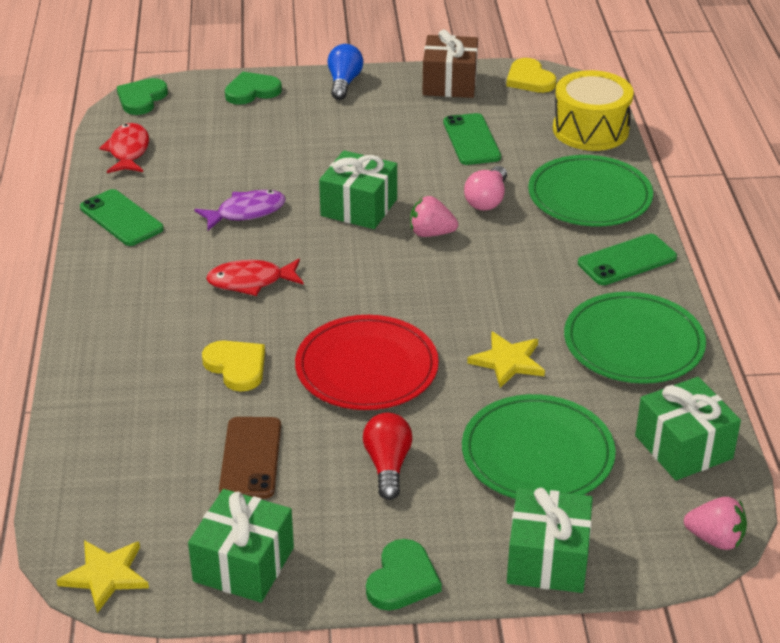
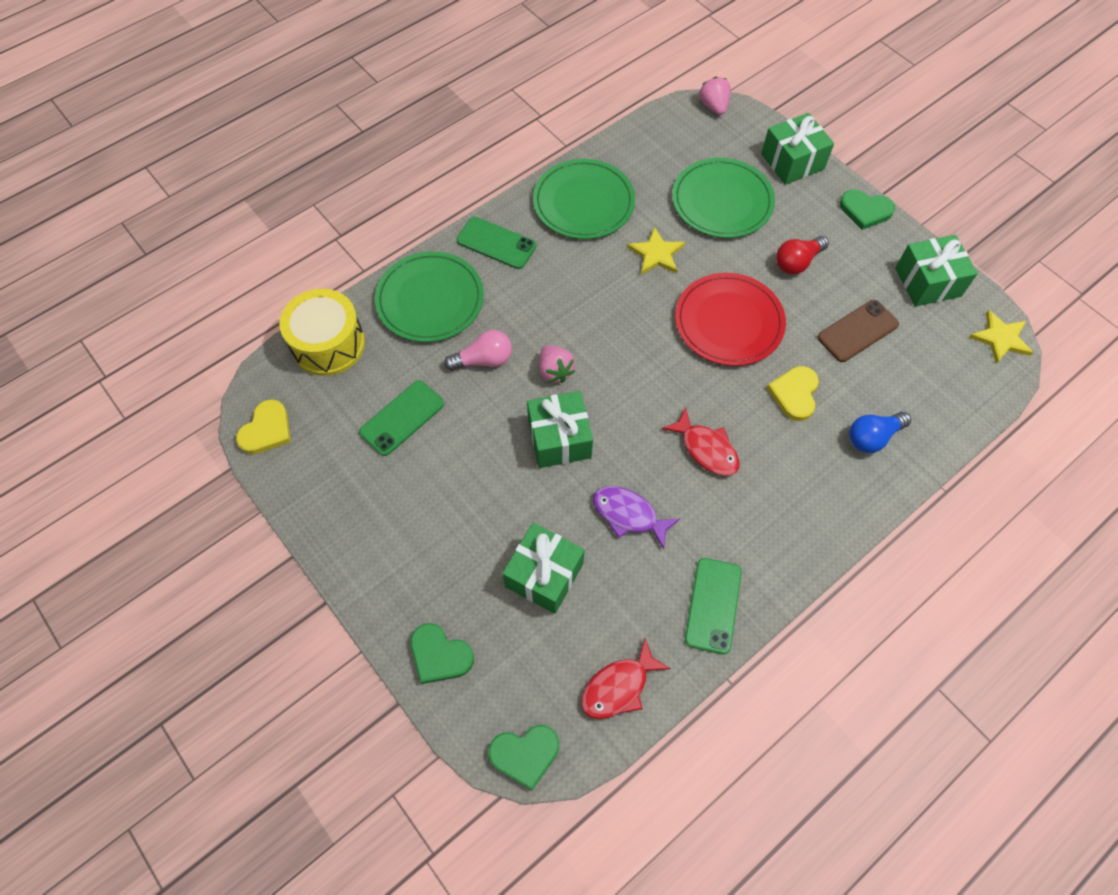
camera: 125 degrees left, 25 degrees up
(344, 83) = (370, 581): blue light bulb -> blue light bulb (873, 437)
(402, 579) = (865, 210): green heart -> green heart turned 150 degrees counterclockwise
(449, 83) = (313, 489): brown gift -> none
(683, 447) = (657, 144): green gift -> green gift (544, 575)

